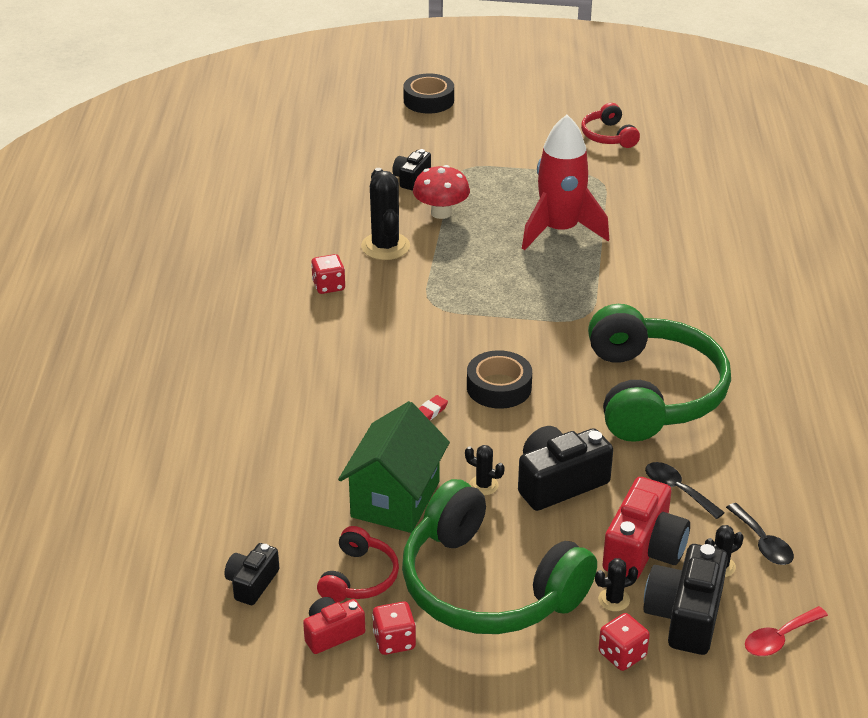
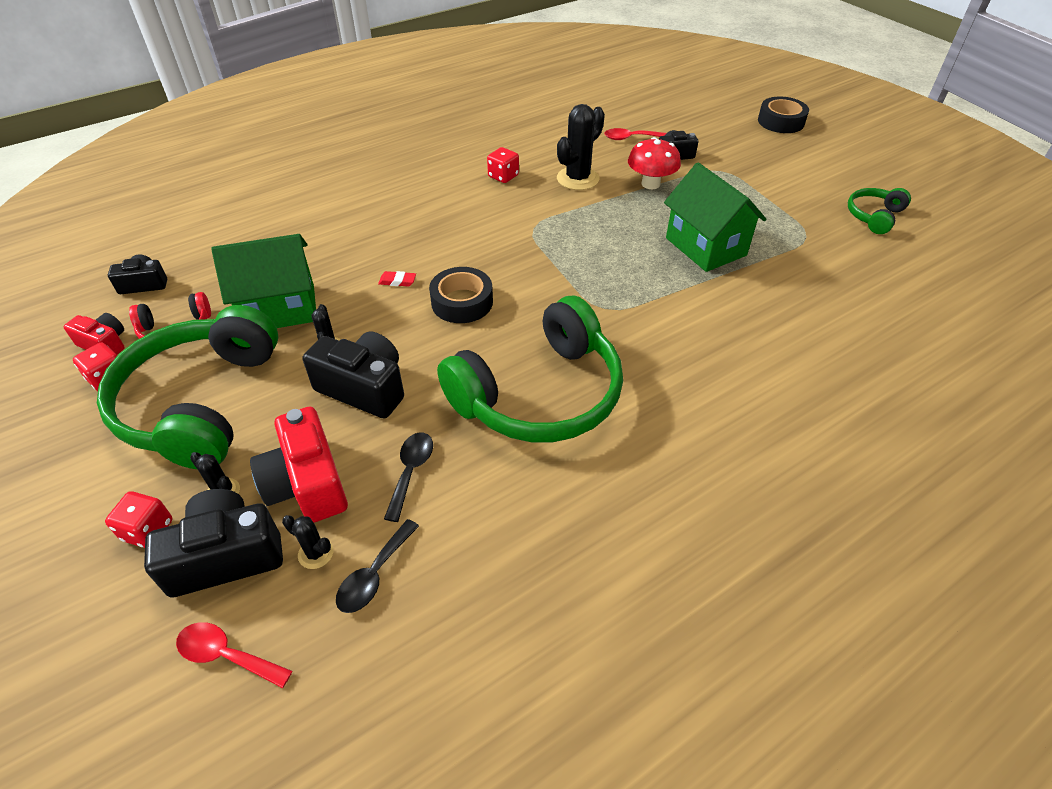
camera: 55 degrees right, 10 degrees up
(354, 187) = (630, 138): none -> red spoon
(560, 230) = (705, 247): red rocket -> green house
(608, 136) = (874, 216): red headphones -> green headphones
(644, 549) = (307, 483): red camera -> red camera turned 75 degrees clockwise

